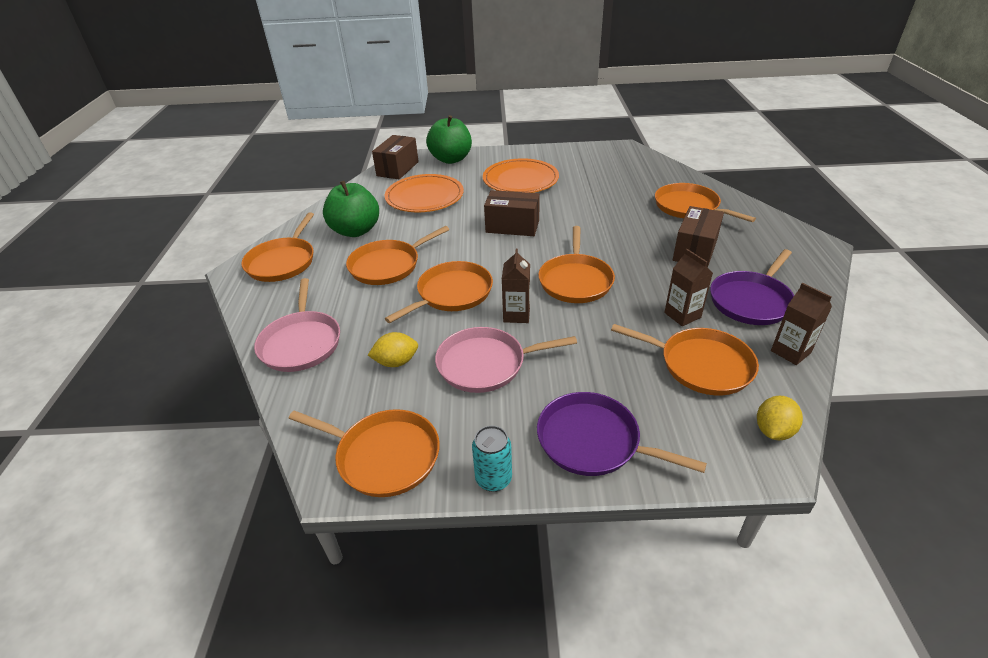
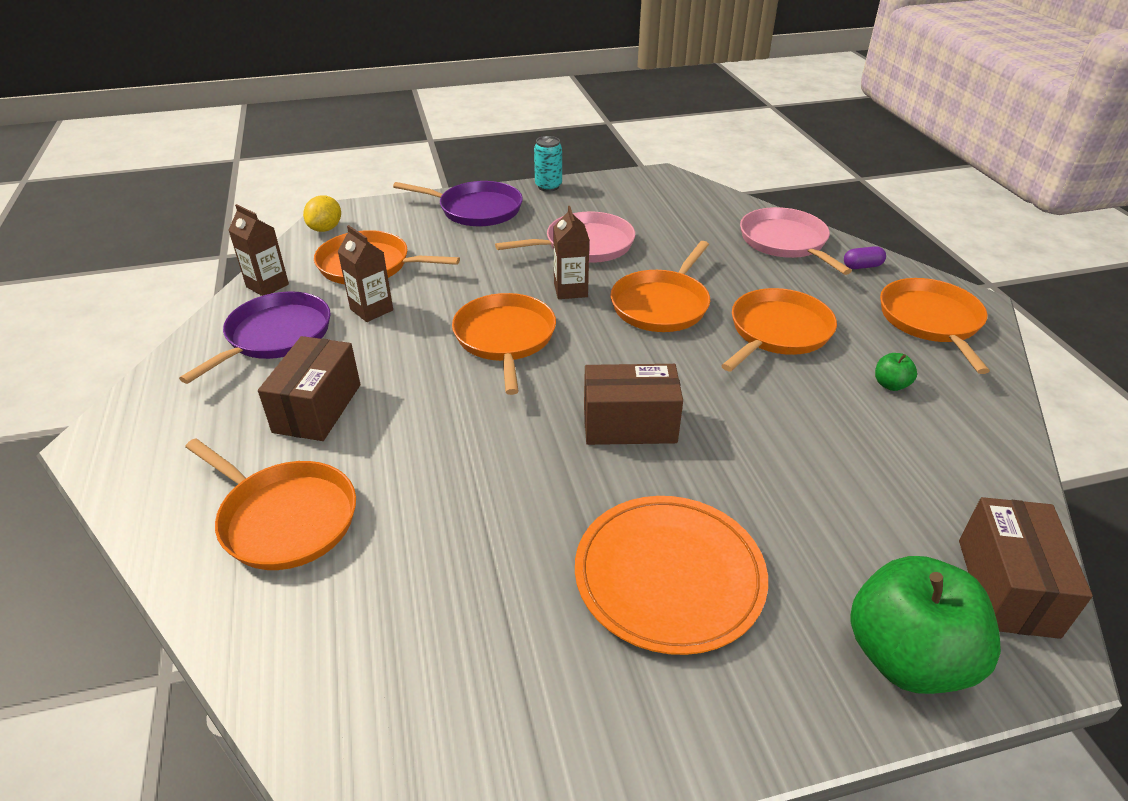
camera: 165 degrees right, 0 degrees up
(270, 309) = (862, 266): none -> purple capsule
(355, 231) = (890, 385): green apple -> green apple, size x0.42
(384, 456) = (636, 188): orange pan -> none
(396, 362) = (674, 238): yellow lemon -> none
(424, 197) = (847, 485): orange plate -> none

